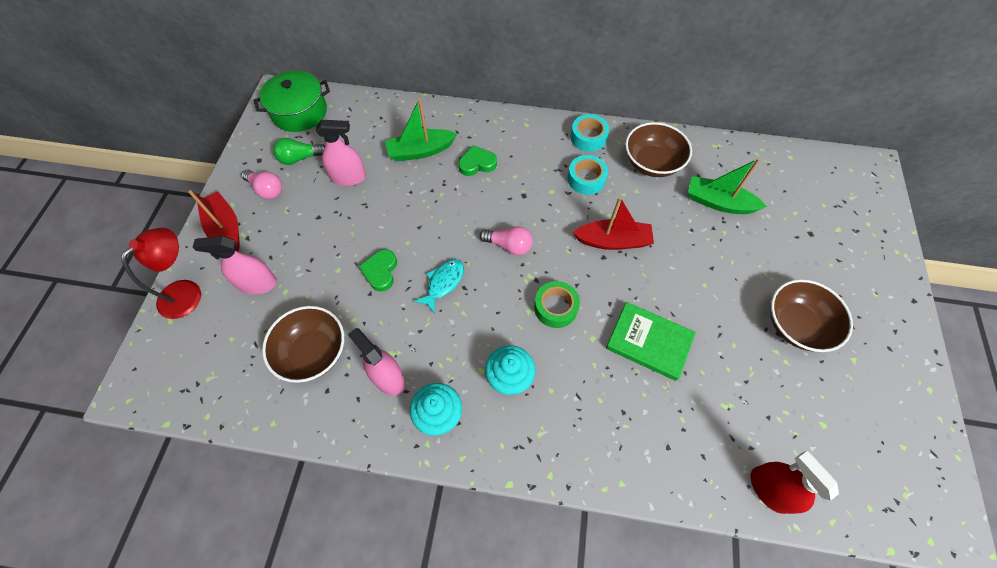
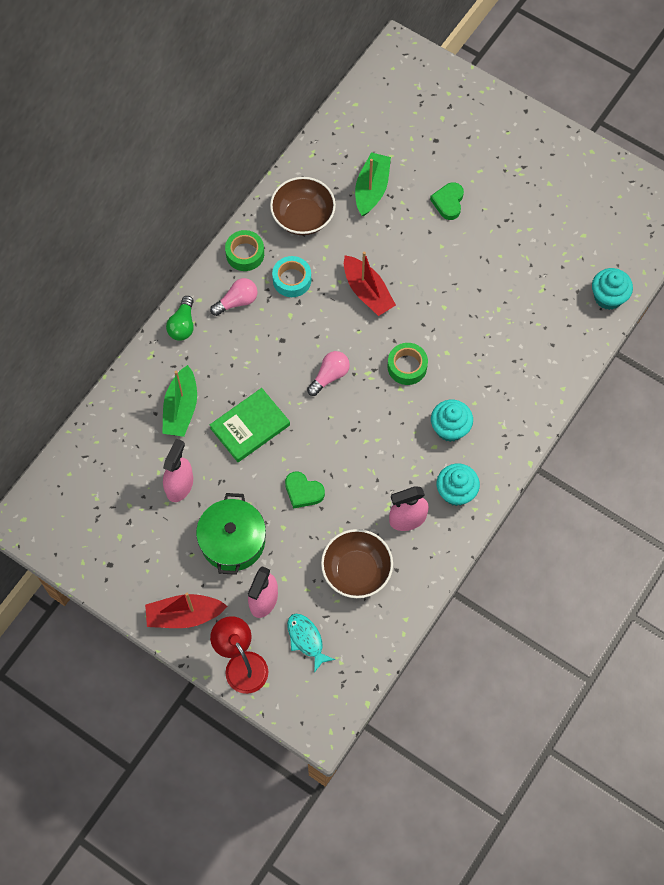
camera: 65 degrees left, 5 degrees up
(267, 190) = (154, 566): pink light bulb -> pink light bulb (237, 301)
(299, 112) = (62, 507): green pot -> green pot (232, 541)
(300, 158) = (129, 524): green light bulb -> green light bulb (182, 325)
(443, 283) = (340, 444): turquoise fish -> turquoise fish (306, 639)
(477, 164) = (224, 364): green heart -> green heart (448, 202)
(588, 137) = (245, 254): turquoise tape -> green tape
(613, 241) = (367, 292): red boat -> red boat turned 120 degrees clockwise
(649, 342) = (469, 313): green book -> green book (250, 426)
(718, 202) = (372, 189): green boat -> green boat turned 150 degrees clockwise
(769, 489) = (608, 297): red spray bottle -> turquoise cupcake
(796, 325) = (505, 203): brown bowl -> none

